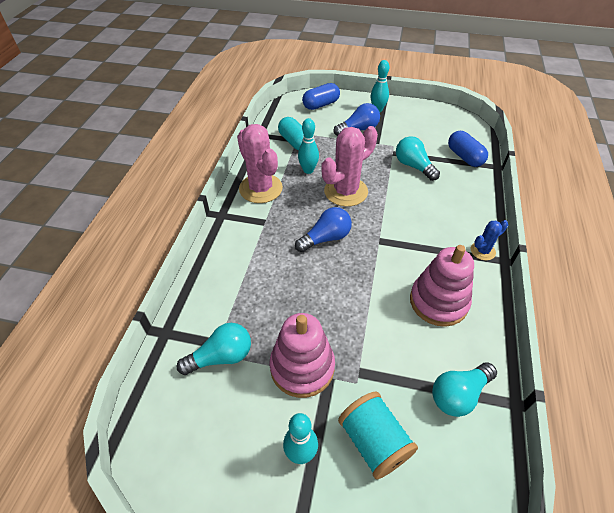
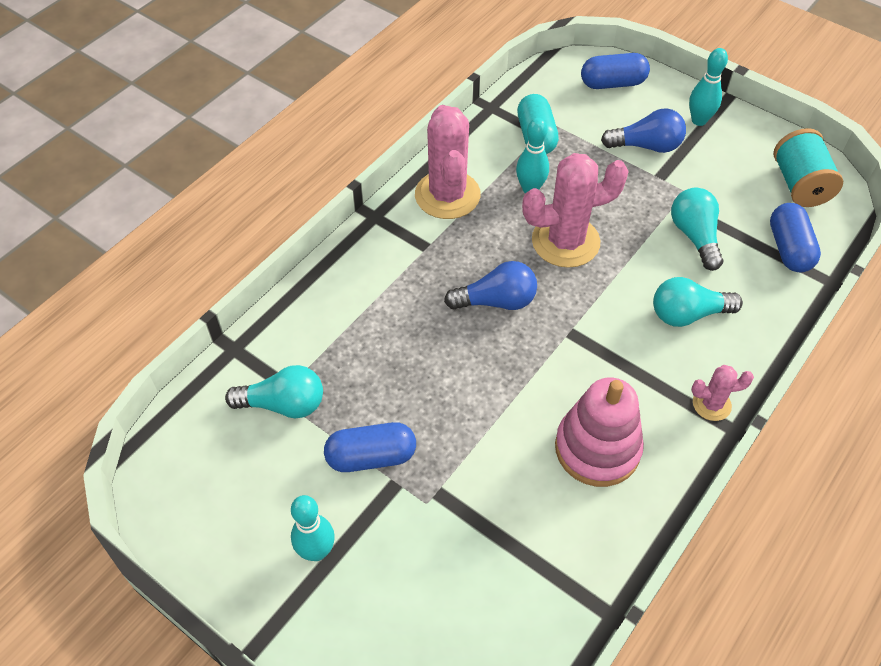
camera: 25 degrees right, 5 degrees up
(302, 367) = (371, 456): pink stacking toy -> blue capsule
(374, 441) = (406, 577): turquoise spool -> turquoise spool (799, 184)
(459, 394) = (545, 572): turquoise light bulb -> turquoise light bulb (688, 314)
(482, 251) = (711, 404): blue cactus -> pink cactus

